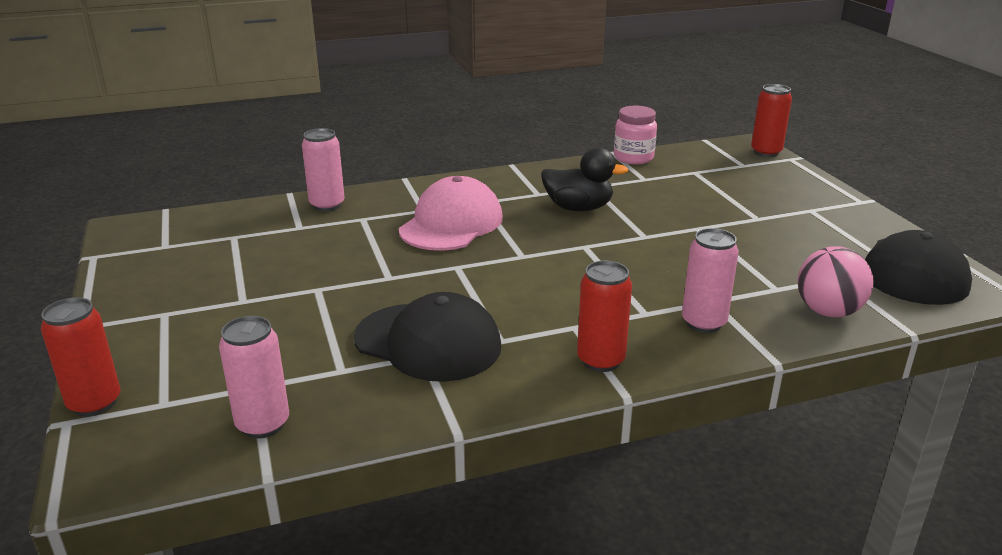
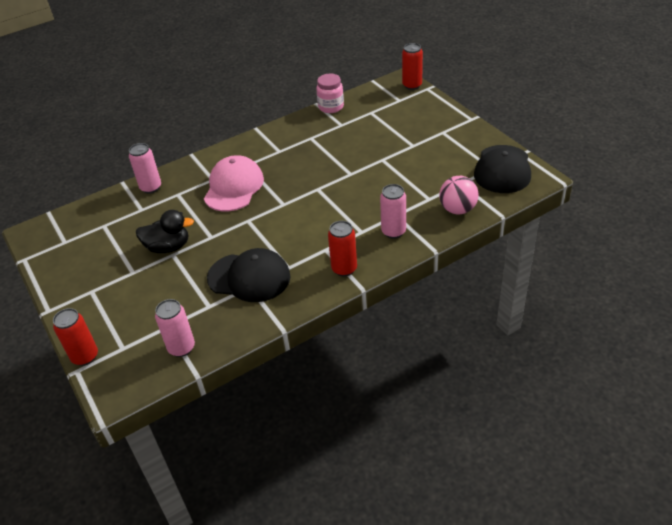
camera: 10 degrees left, 15 degrees up
(578, 208) = (306, 158): black duck -> black duck (168, 247)

